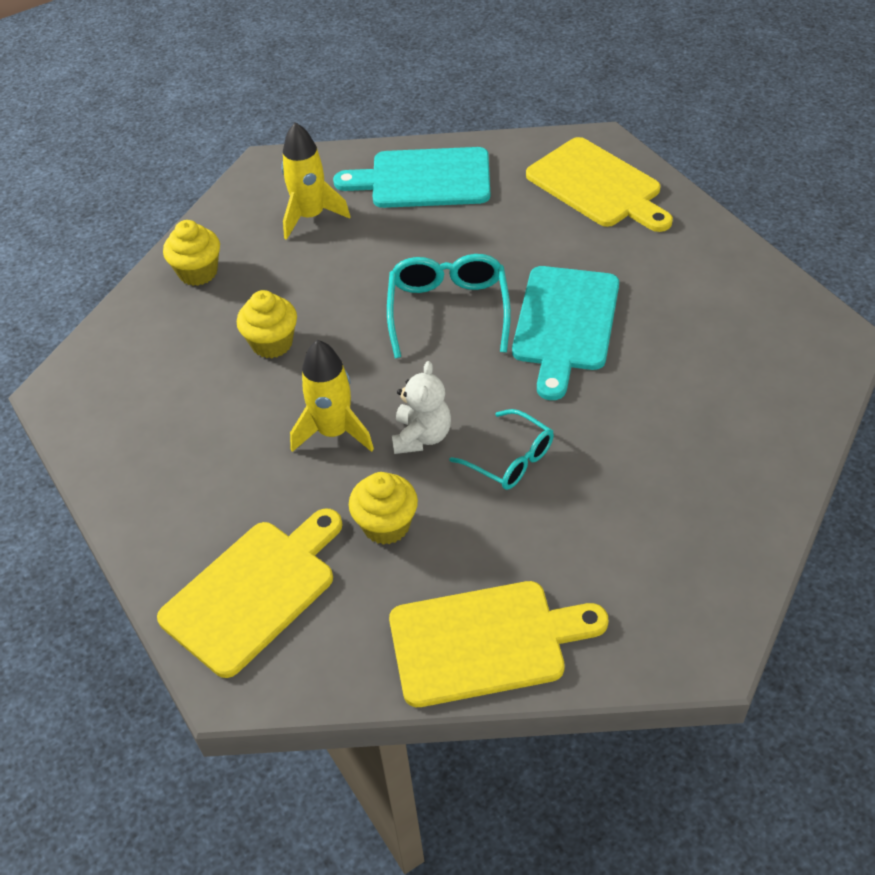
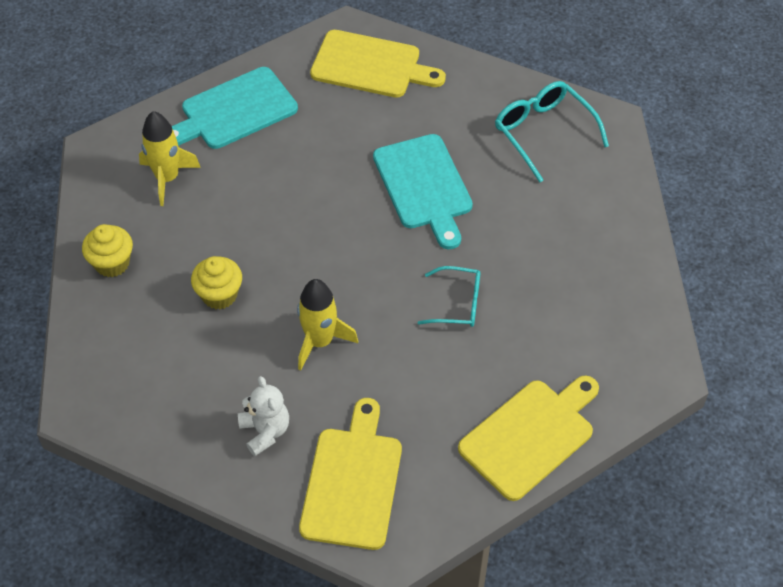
camera: 35 degrees left, 5 degrees up
(386, 525) = (408, 390): yellow cupcake -> none
(422, 436) = (385, 315): white teddy bear -> white teddy bear (265, 431)
(448, 310) = (333, 211): turquoise glasses -> turquoise glasses (543, 133)

